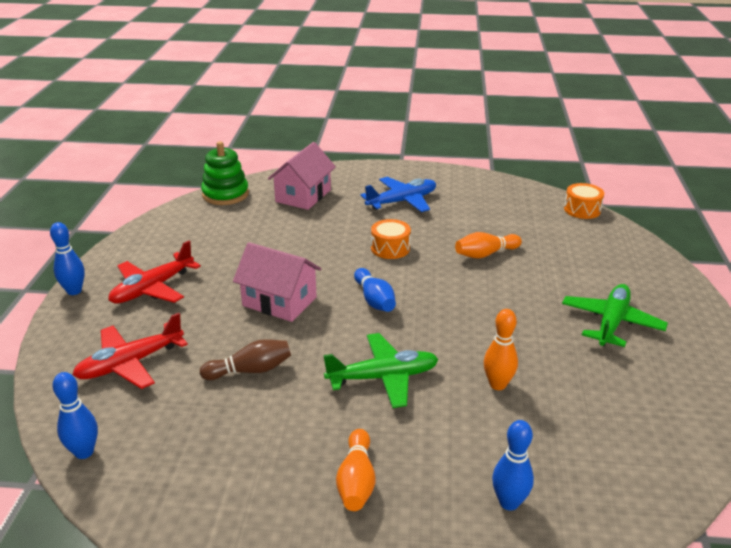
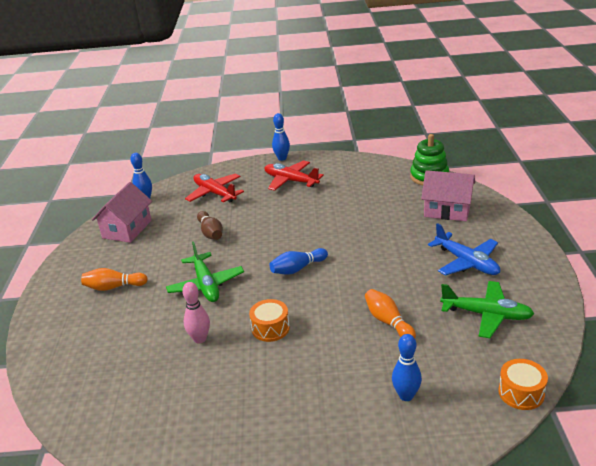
camera: 85 degrees right, 0 degrees up
(279, 301) = (286, 229): pink house -> pink house (127, 229)
(390, 248) = (377, 266): orange drum -> orange drum (270, 328)
(497, 384) = (200, 339): orange bowling pin -> pink bowling pin
(509, 502) = (87, 349): blue bowling pin -> blue bowling pin (406, 396)
(611, 322) = (291, 409): green plane -> green plane (487, 315)

